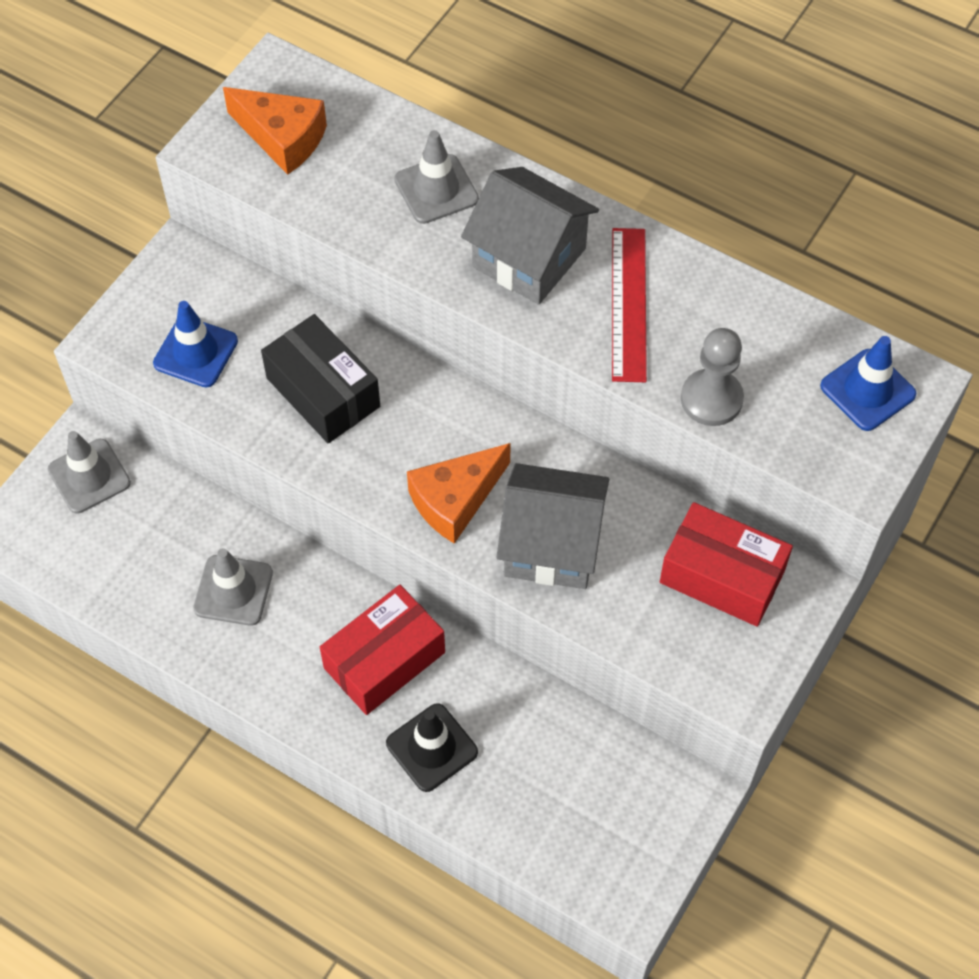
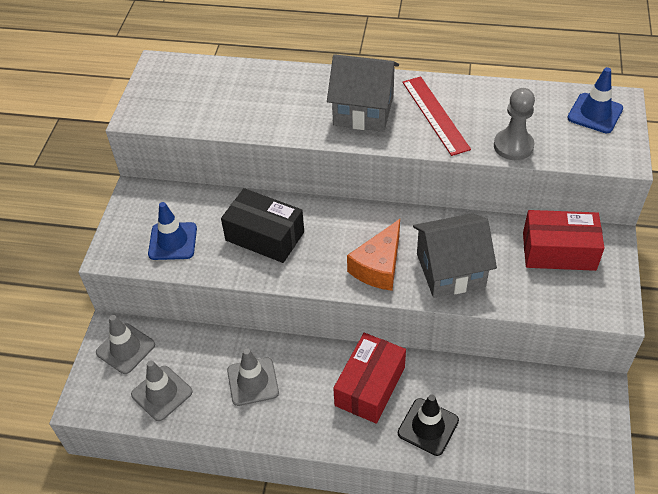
camera: 20 degrees left, 10 degrees down
(282, 138) = (181, 97): orange cheese -> none
(436, 189) = (288, 94): grey traffic cone -> grey traffic cone (162, 393)

